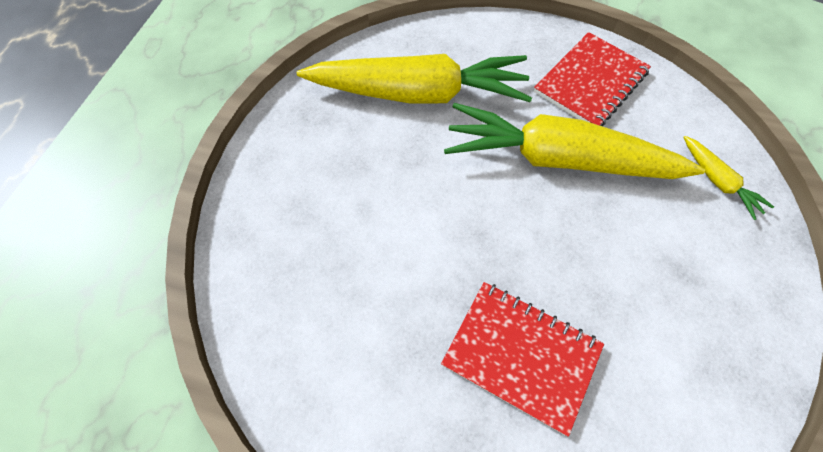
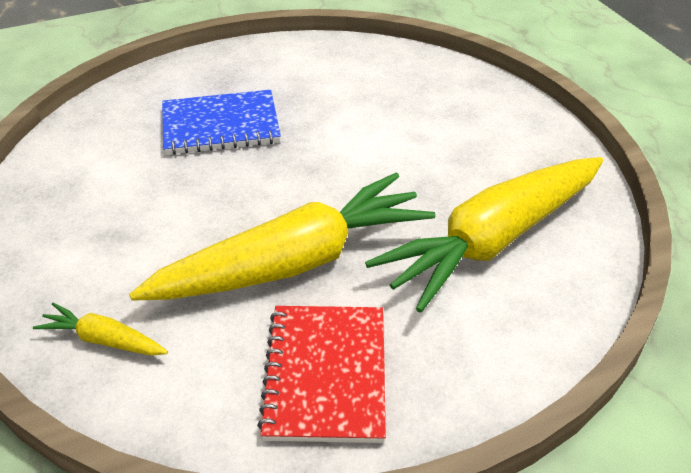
camera: 140 degrees right, 20 degrees down
(521, 355) = (220, 126): red notebook -> blue notebook

